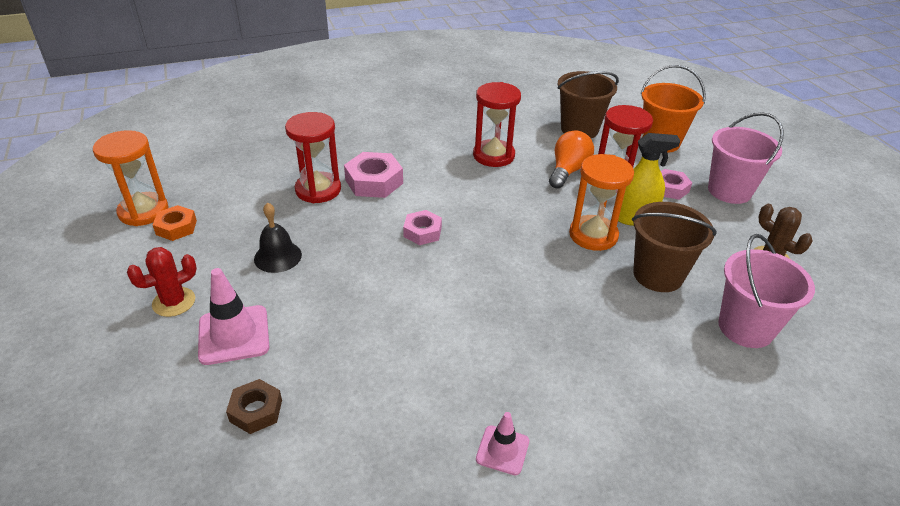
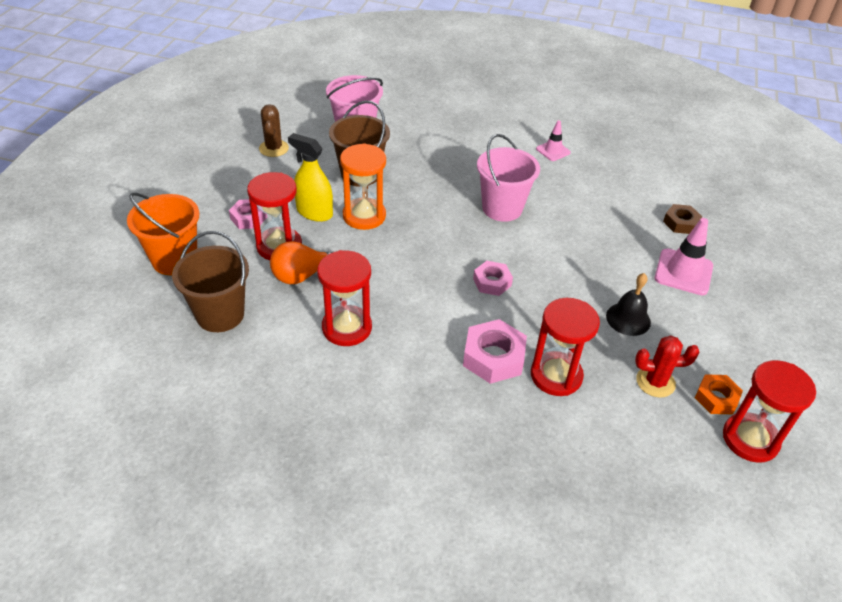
camera: 145 degrees left, 5 degrees up
(143, 211) = (750, 439): orange hourglass -> red hourglass
(174, 302) = (726, 318): red cactus -> red cactus (655, 382)
(729, 191) = (209, 194): pink bucket -> pink bucket (502, 208)

